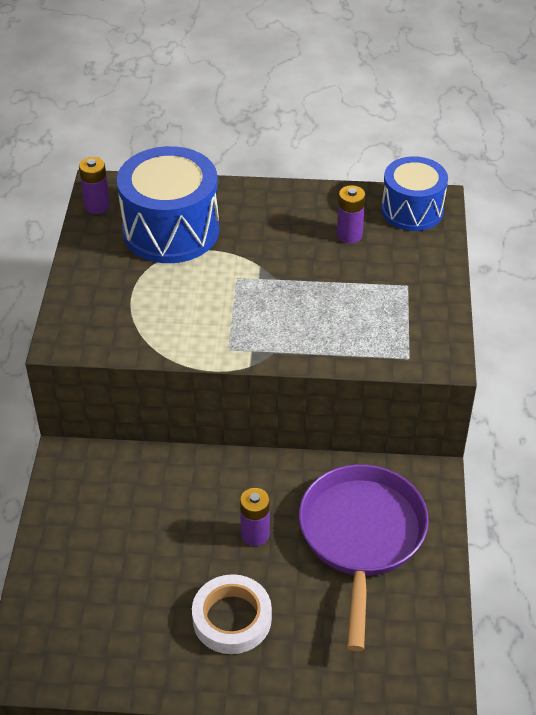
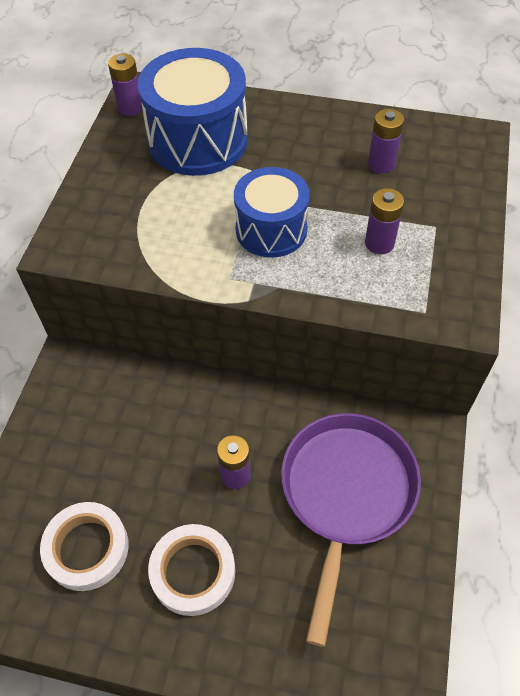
camera: 10 degrees right, 10 degrees up
(127, 613) = (87, 548): none -> white tape
(359, 305) = (379, 243): none -> purple battery
(412, 210) = (452, 143): blue drum -> blue drum (271, 229)

